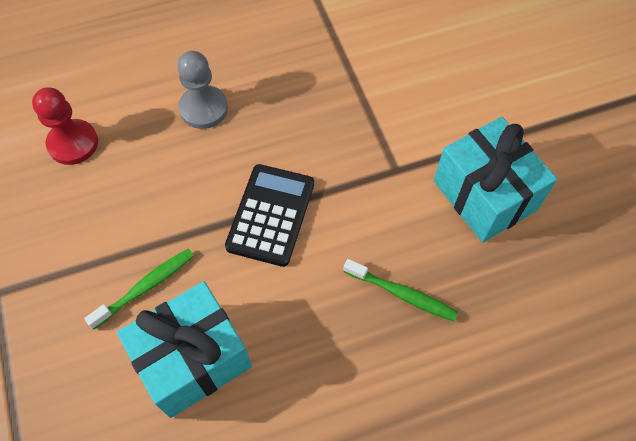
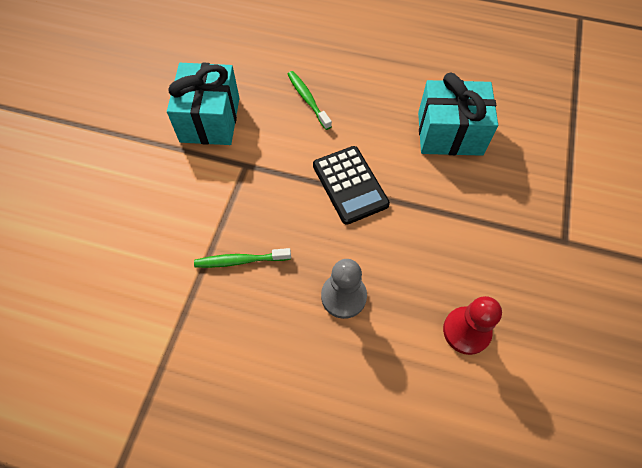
camera: 145 degrees left, 0 degrees up
(146, 287) = (459, 187): green toothbrush -> green toothbrush (240, 260)
(270, 215) = (350, 185): black calculator -> black calculator turned 75 degrees counterclockwise

